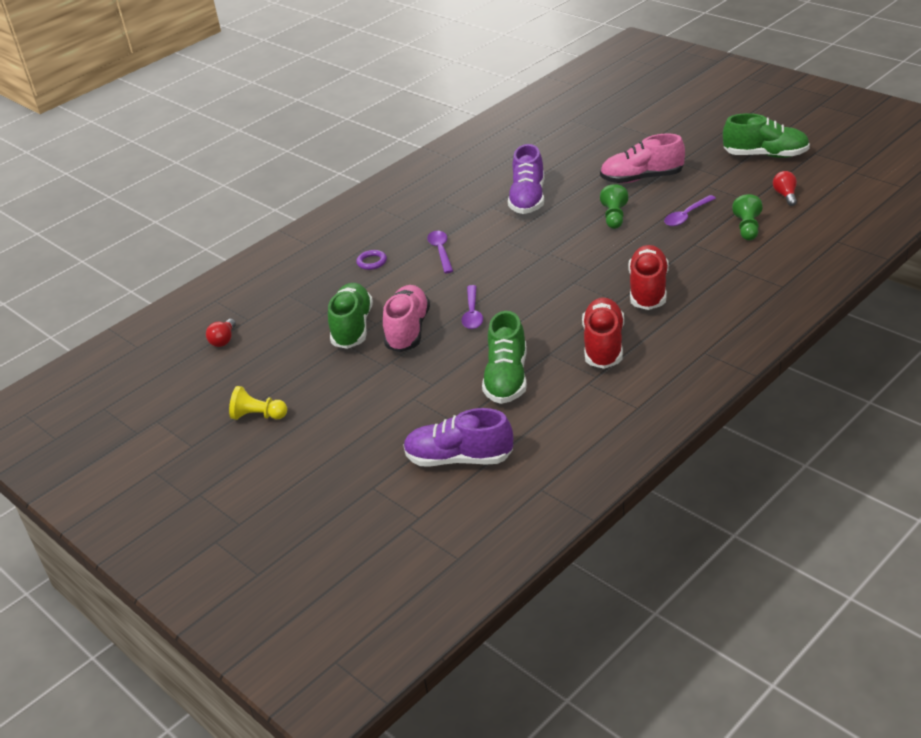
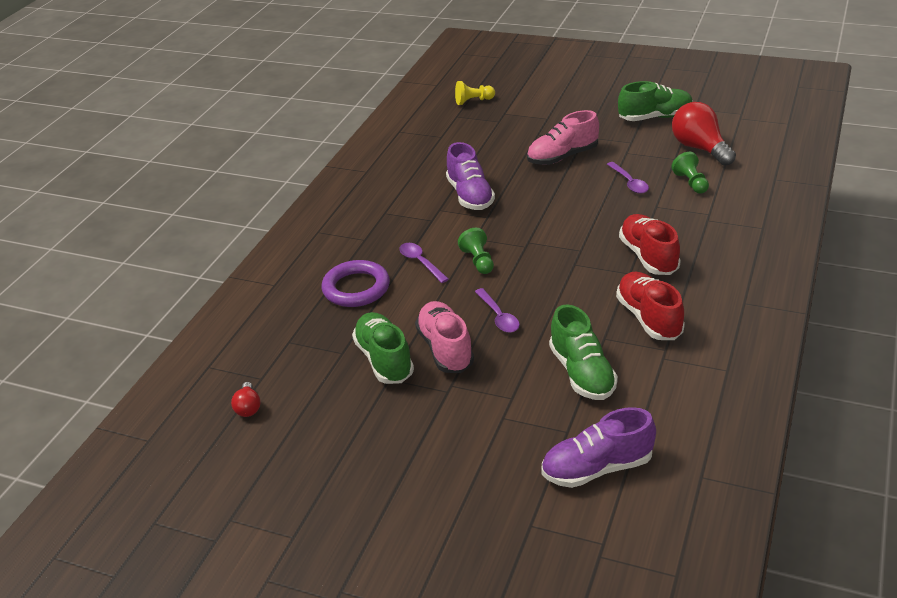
camera: 25 degrees left, 0 degrees up
(258, 416) = (347, 481): yellow pawn -> yellow pawn (473, 101)
(372, 262) = (356, 288): purple ring -> purple ring, size x2.11
(614, 217) = (565, 196): green pawn -> green pawn (478, 261)
(686, 216) = (629, 182): purple spoon -> purple spoon turned 45 degrees counterclockwise
(785, 195) = (700, 148): red light bulb -> red light bulb, size x2.08

